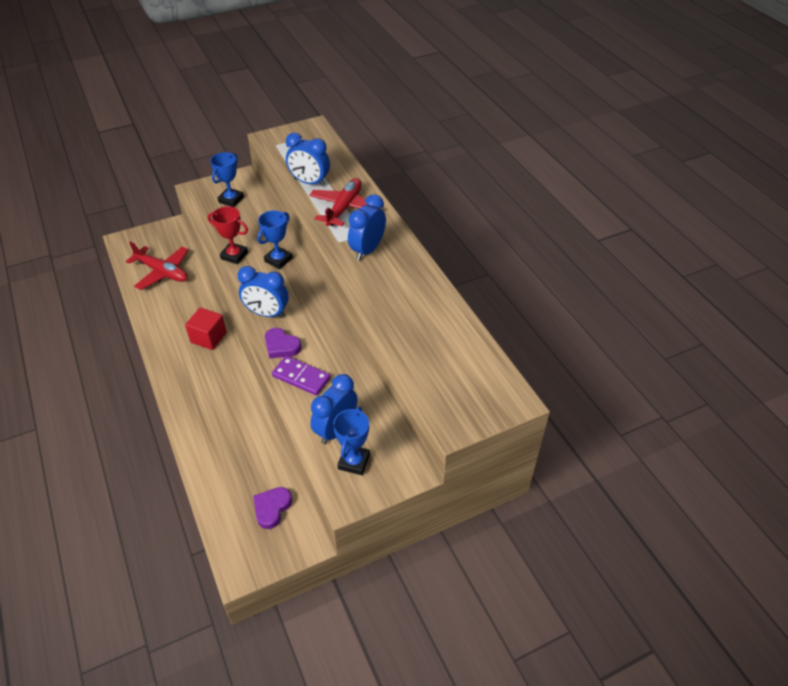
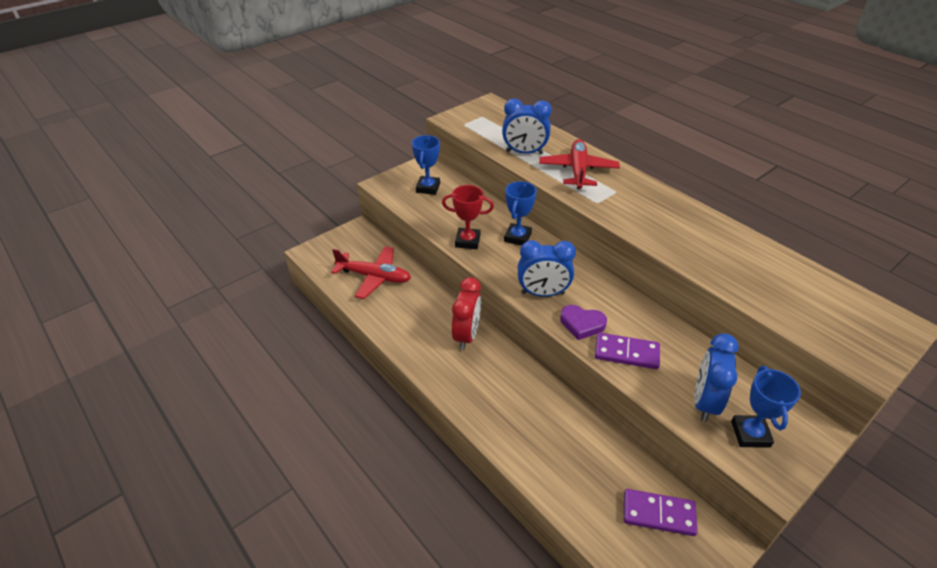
camera: 15 degrees left, 5 degrees down
(208, 337) = (466, 335): red cube -> red clock
(272, 508) = (658, 514): purple heart -> purple domino
(367, 250) = (633, 205): blue clock -> none

